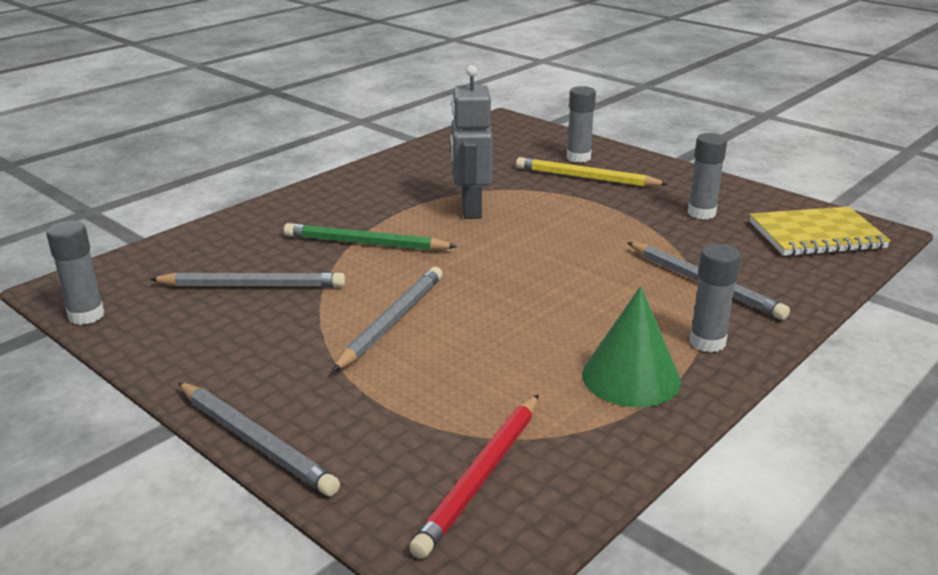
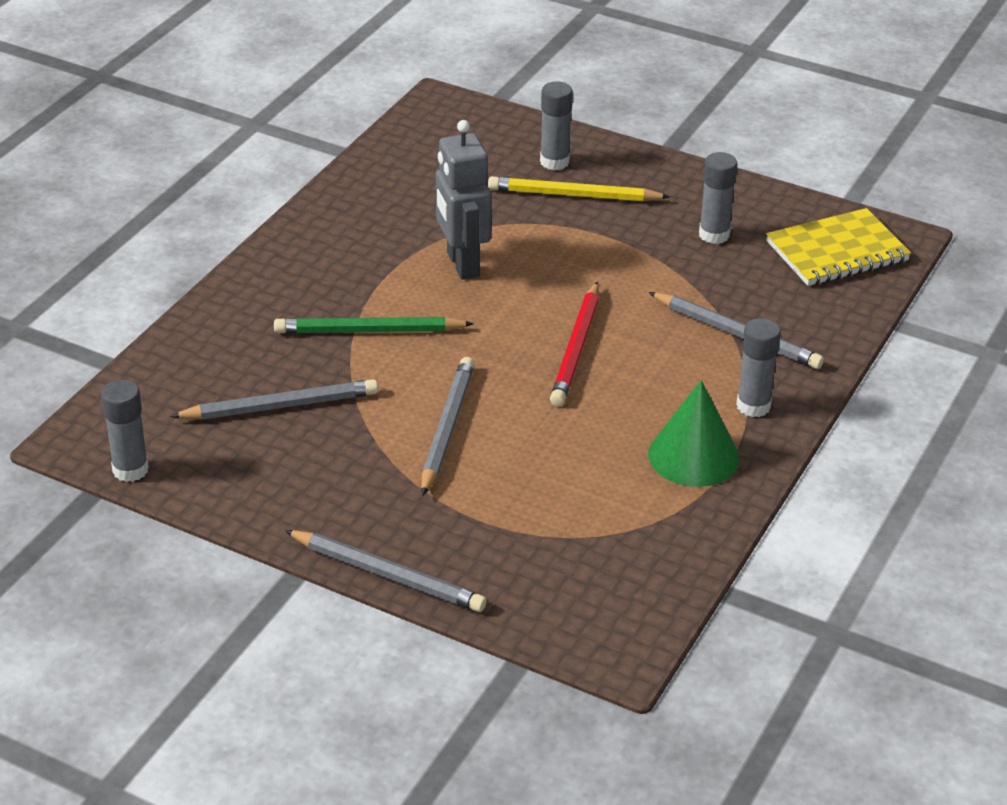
camera: 15 degrees left, 10 degrees up
(481, 476) = (597, 573): red pencil -> red pencil (576, 348)

